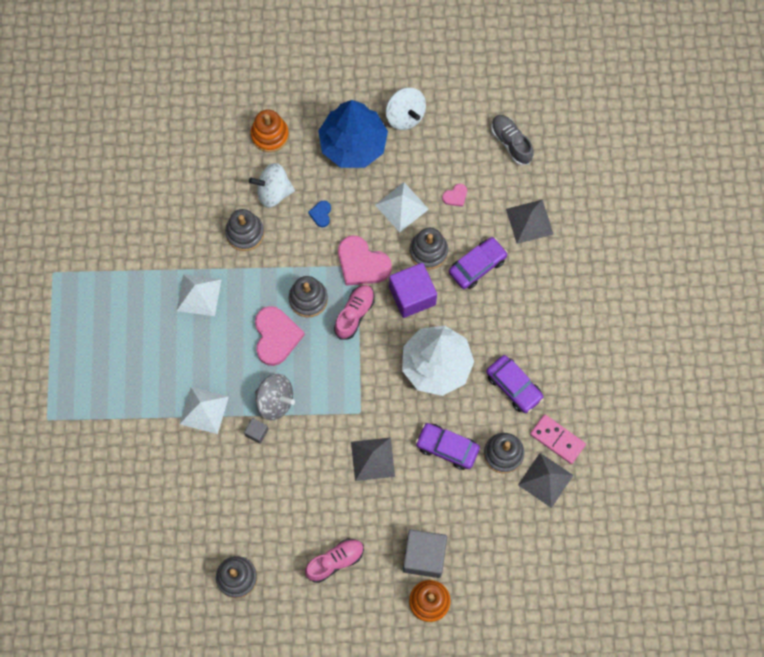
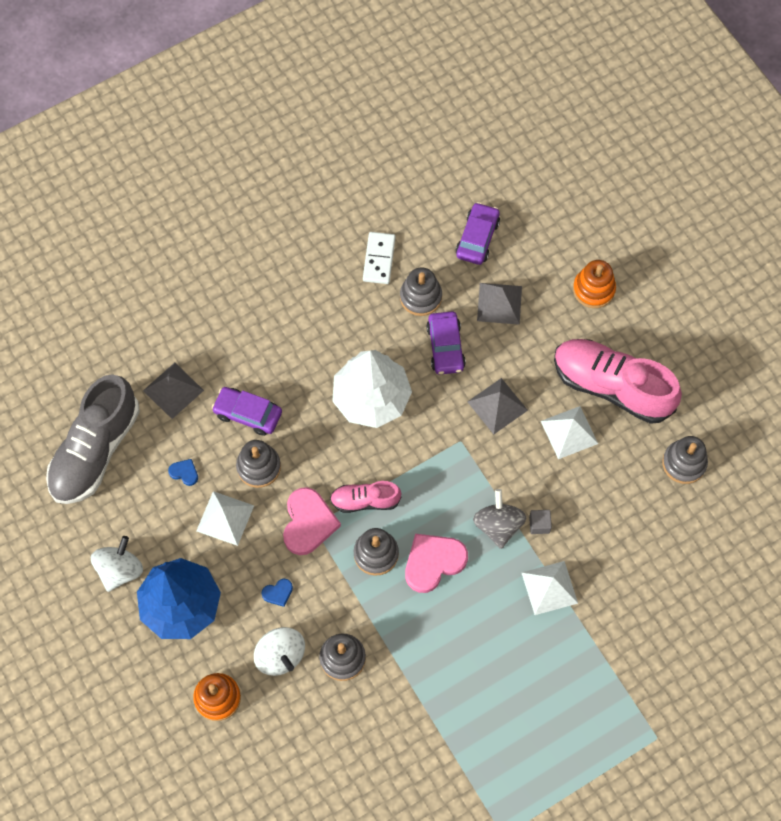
camera: 120 degrees left, 5 degrees down
(198, 295) = (436, 665): white pyramid -> white pyramid (569, 432)
(335, 561) = (612, 386): pink shoe -> pink shoe, size x1.93
(412, 296) = (314, 457): purple cube -> none
(424, 556) = (557, 314): grey cube -> none
(455, 196) = (184, 472): pink heart -> blue heart
(511, 143) = (95, 450): grey shoe -> grey shoe, size x1.93
(514, 386) = (350, 320): purple car -> purple car (477, 238)
(545, 480) = (422, 250): grey pyramid -> grey pyramid (499, 303)
(557, 439) = (379, 259): pink domino -> white domino

